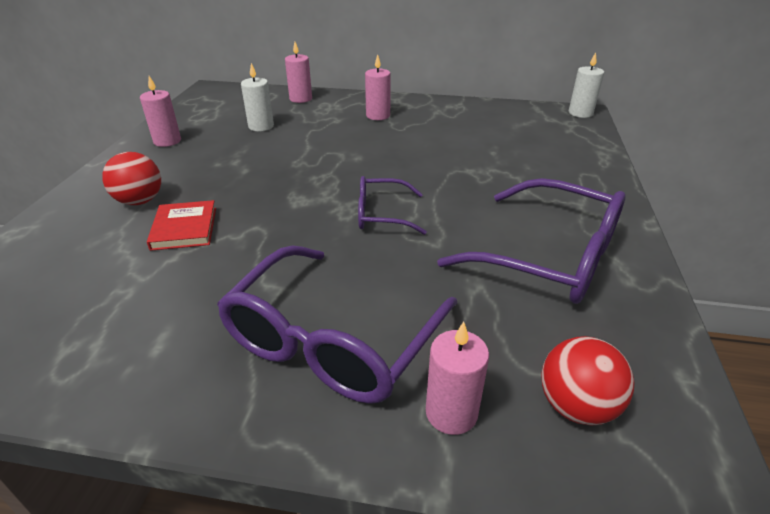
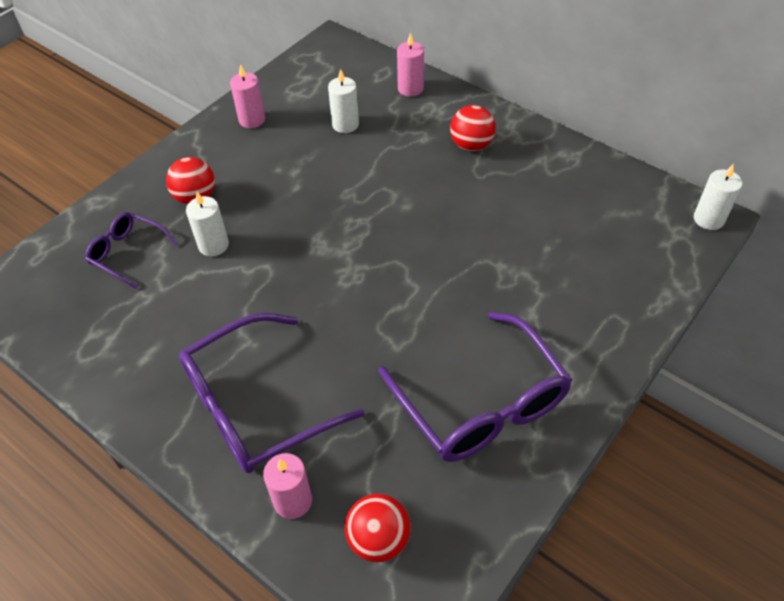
camera: 30 degrees right, 15 degrees up
(184, 228) = (213, 245): red book -> white candle
(378, 116) = (471, 145): pink candle -> red ball
(381, 214) = (376, 293): purple glasses -> purple glasses (128, 253)

